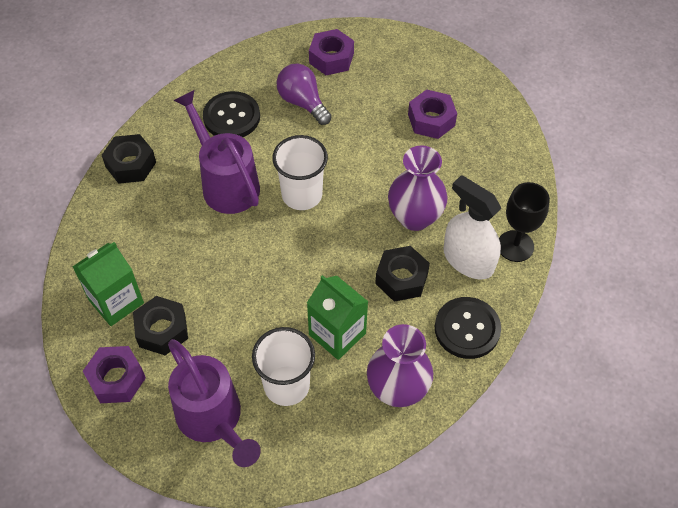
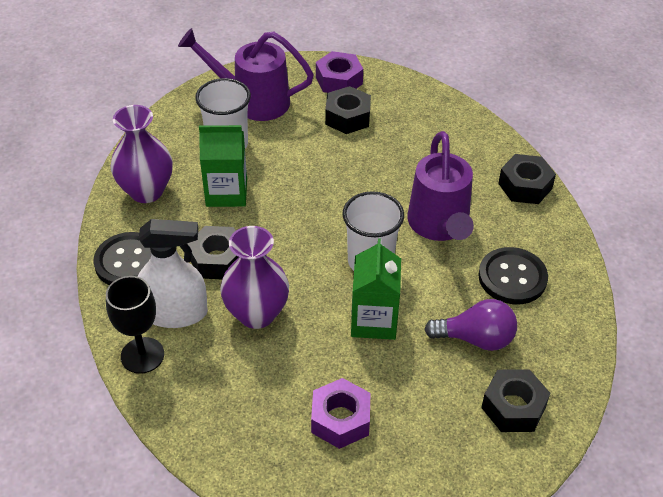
camera: 135 degrees right, 10 degrees down
(116, 301) = (399, 110): green carton -> green carton (374, 321)
(226, 183) = (439, 226): purple watering can -> purple watering can turned 75 degrees clockwise
(331, 58) = (513, 407): purple nut -> black nut

